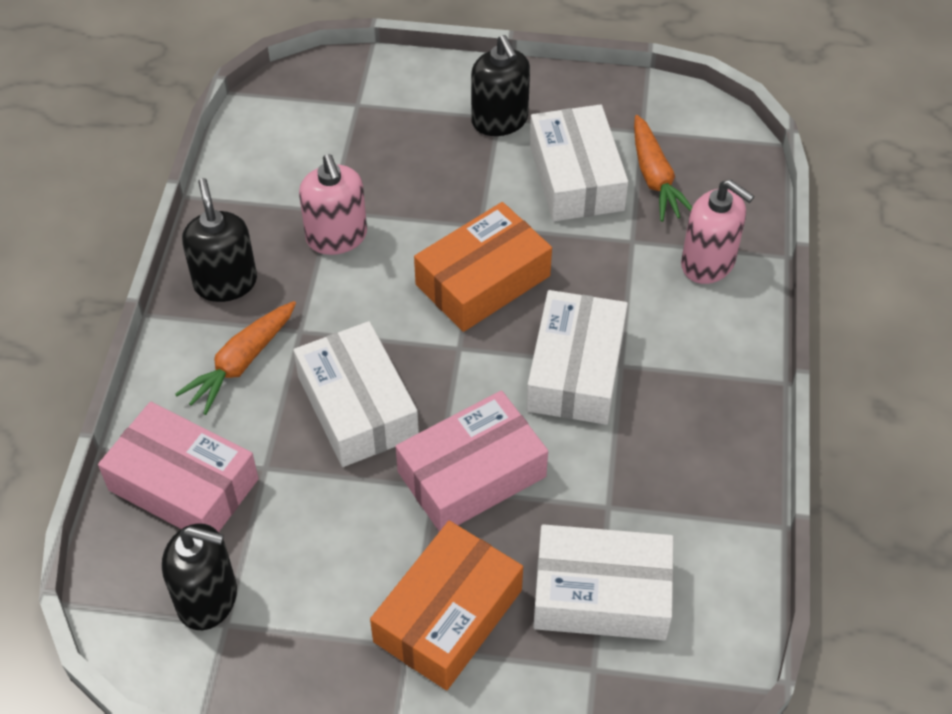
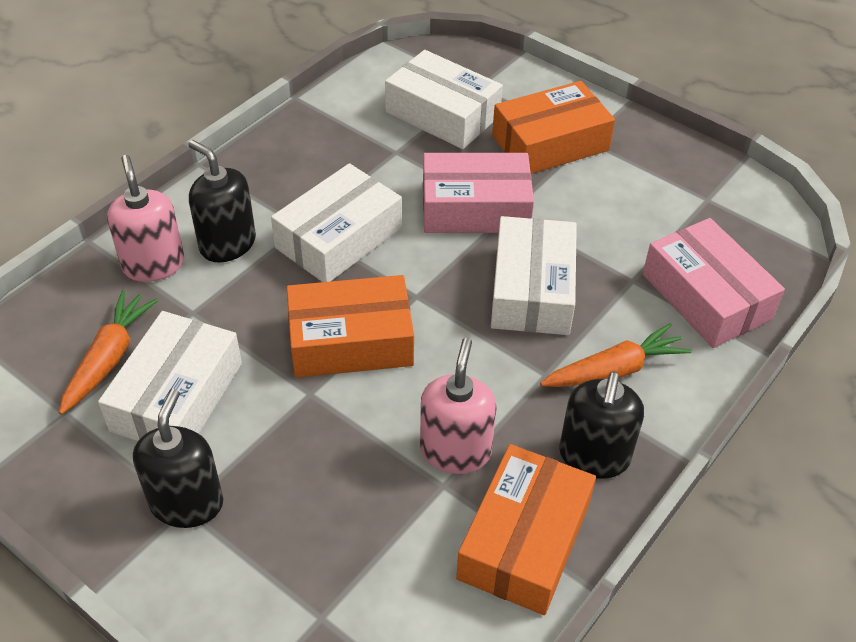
camera: 150 degrees left, 5 degrees down
(208, 599) = (715, 217): black soap dispenser -> black soap dispenser (227, 244)
(249, 202) = (524, 540): none -> orange box

